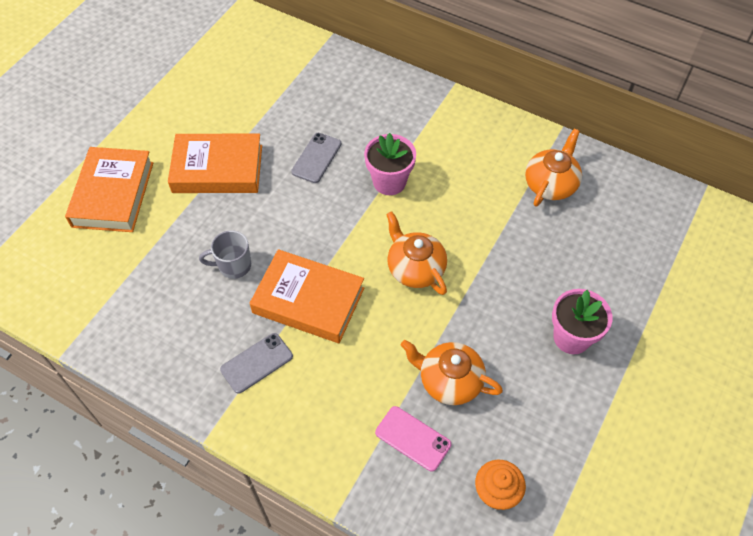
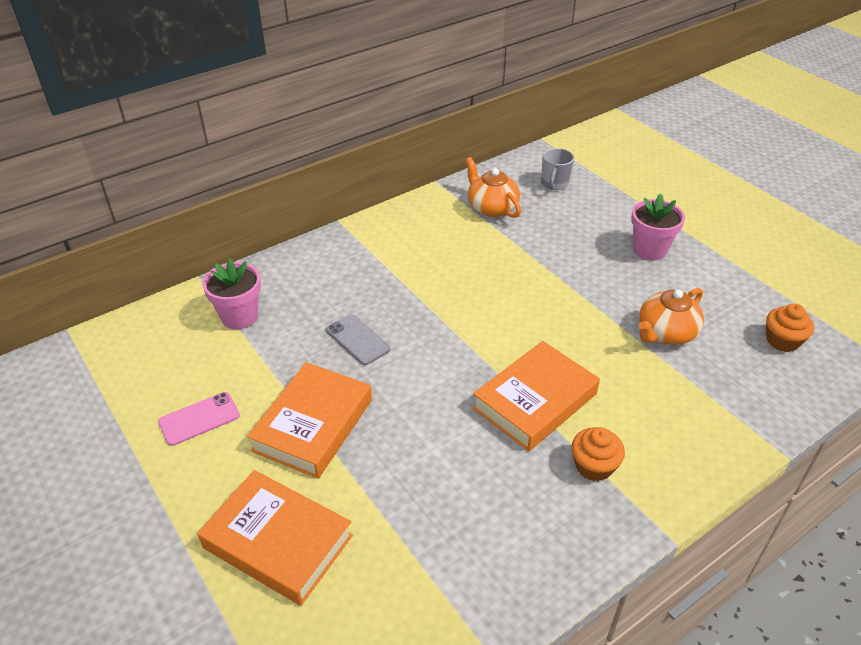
camera: 65 degrees left, 15 degrees down
(233, 265) = (458, 450): grey mug -> grey mug (554, 184)
(257, 363) = (594, 466): grey phone -> orange cupcake
(389, 182) = (424, 298): pink flower pot -> pink flower pot (239, 316)
(413, 438) = (718, 375): pink phone -> pink phone (199, 419)
(415, 268) = (535, 314): orange teapot -> none

